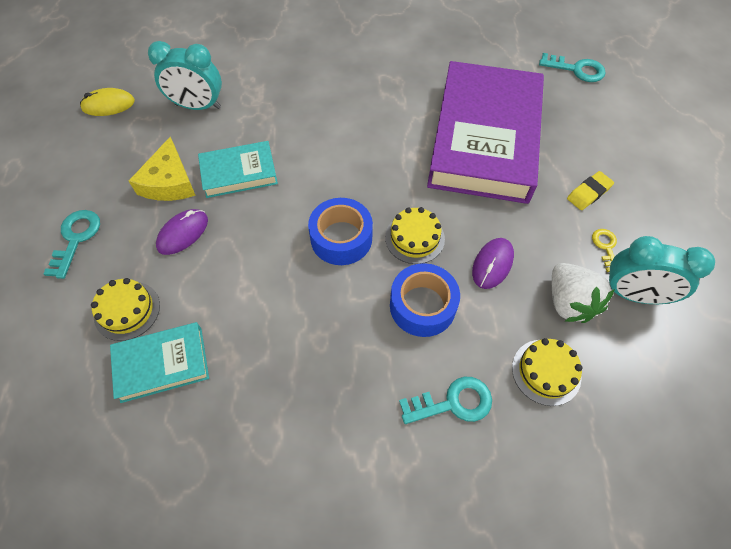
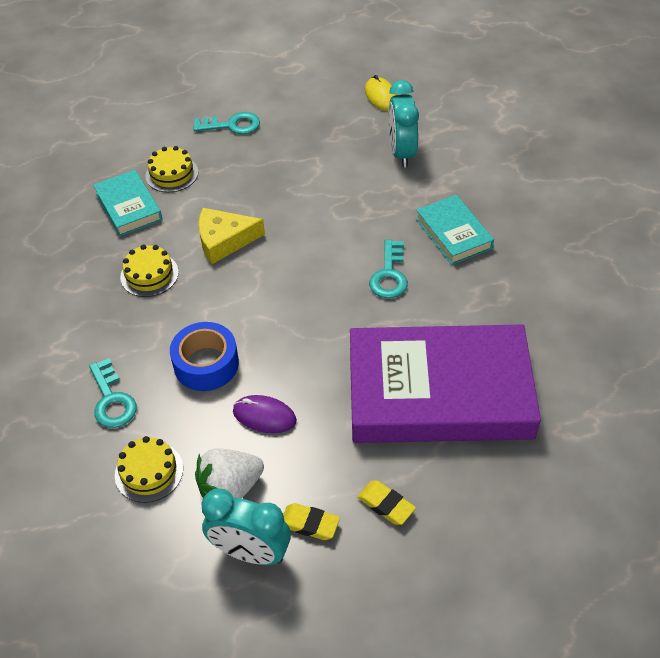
camera: 80 degrees right, 10 degrees down
(169, 182) = (304, 160): yellow cheese -> yellow cheese (224, 240)
(183, 233) = (251, 184): purple mouse -> none
(239, 173) = (327, 202): turquoise book -> turquoise book (453, 233)
(341, 238) = (270, 290): blue tape -> none
(414, 238) = (283, 347): yellow cake -> yellow cake (149, 274)
(576, 69) = (605, 485): turquoise key -> turquoise key (389, 275)
(605, 247) = (309, 524): yellow key -> yellow eraser
(633, 294) = (250, 552): turquoise clock -> turquoise clock turned 75 degrees counterclockwise

